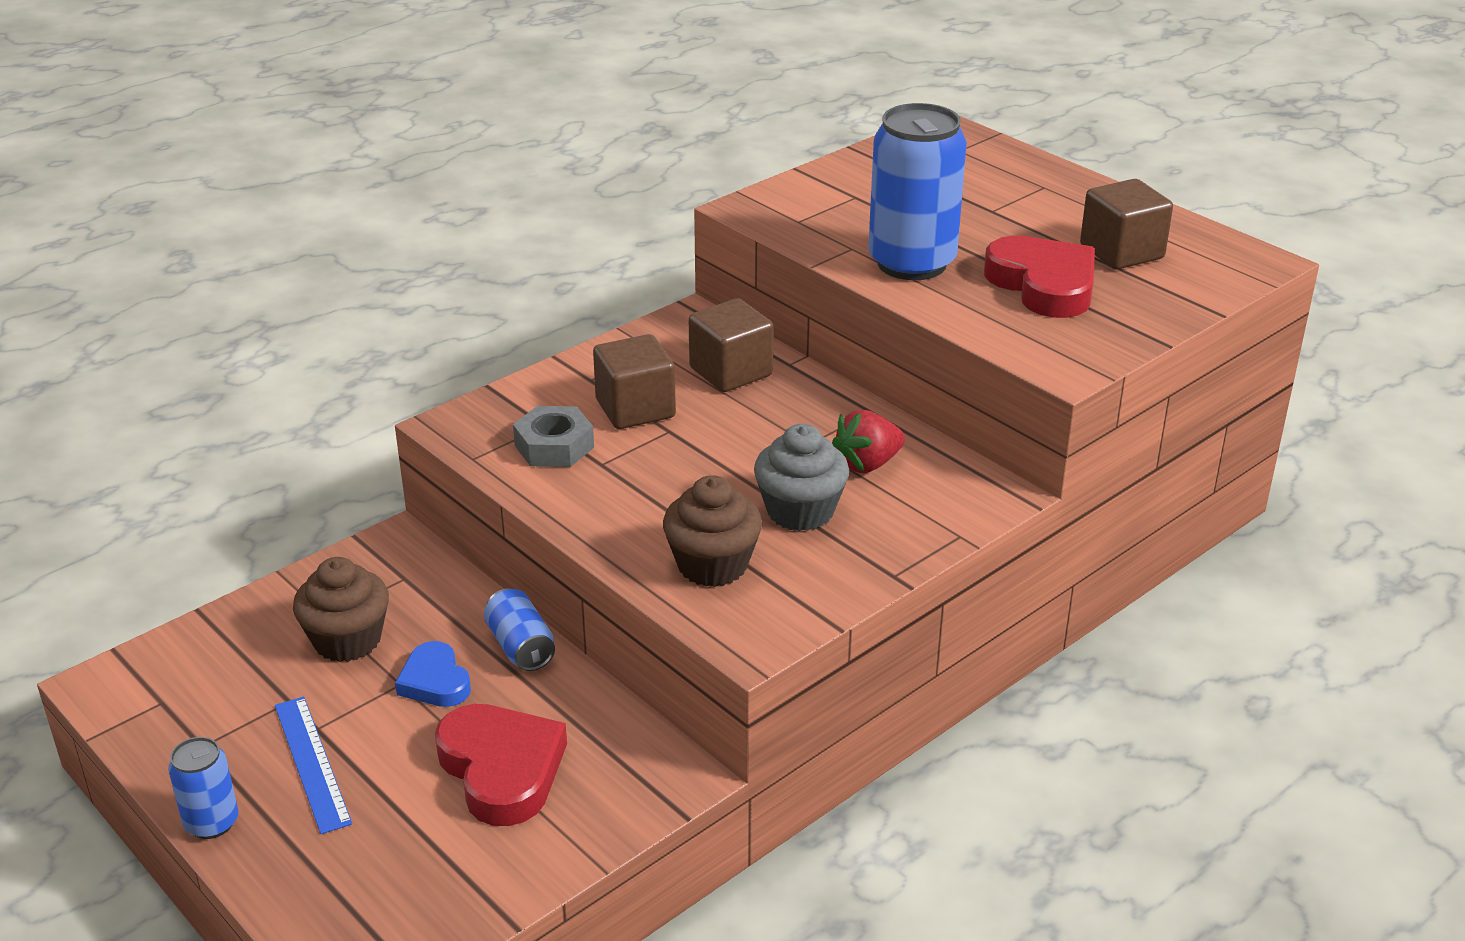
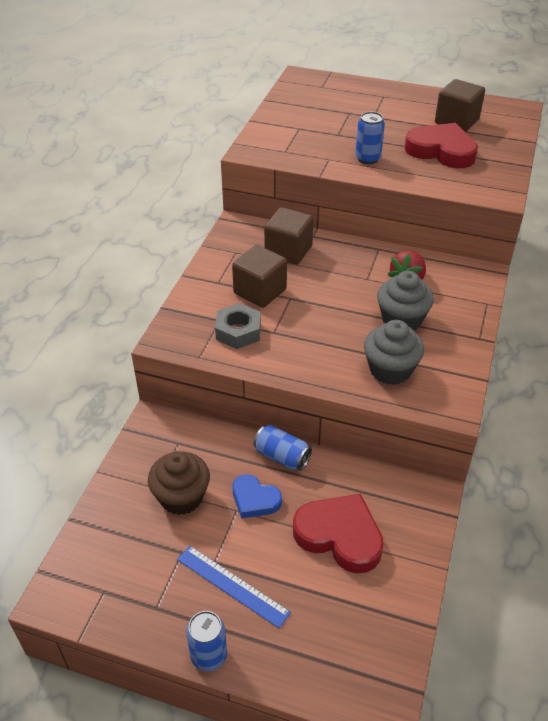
camera: 30 degrees left, 10 degrees up
(712, 565) = (390, 370): brown cupcake -> grey cupcake
(911, 263) = (367, 158): blue can -> blue can, size x0.50

